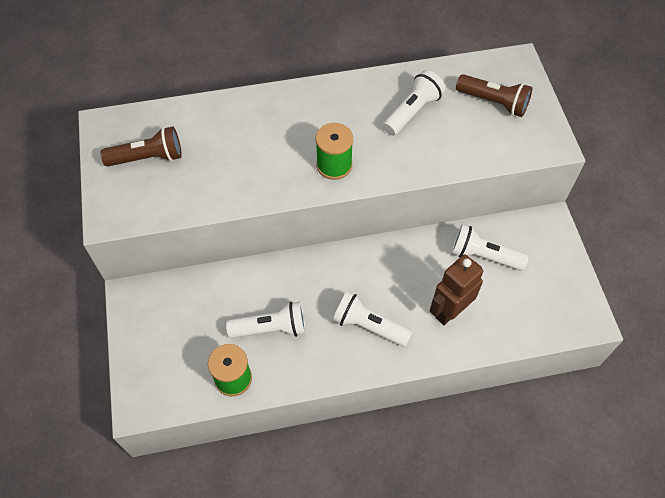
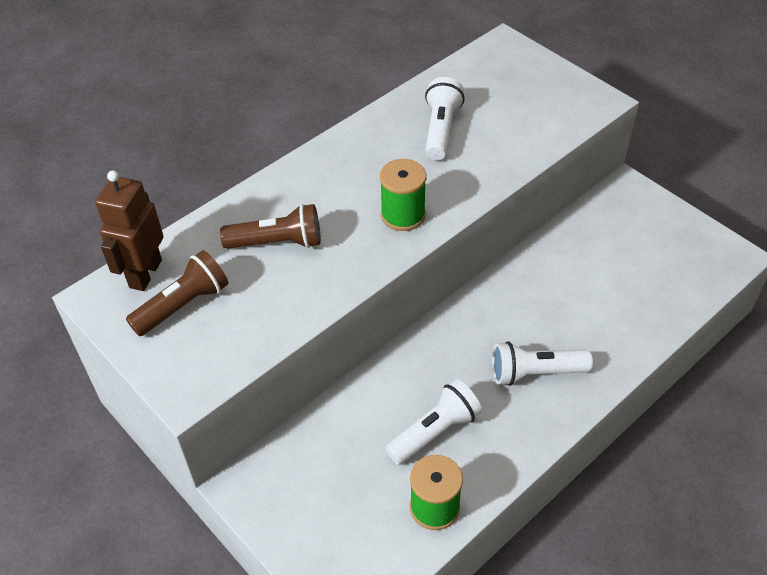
camera: 30 degrees left, 10 degrees down
(449, 311) = (602, 315): brown robot -> brown robot (145, 273)
(484, 256) = (592, 248): white flashlight -> none
(493, 102) = (512, 88): brown flashlight -> brown flashlight (277, 242)

